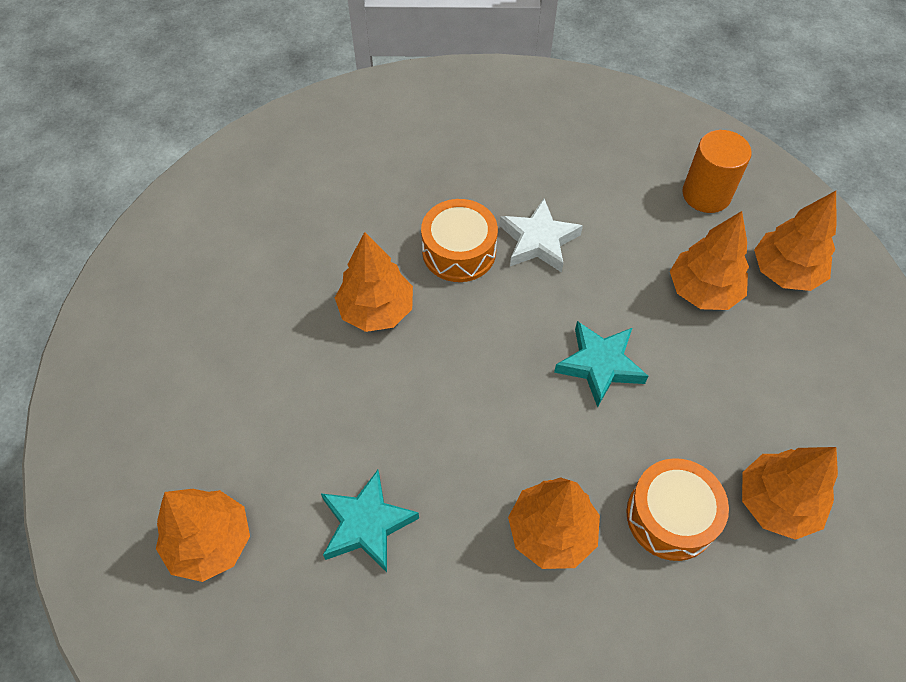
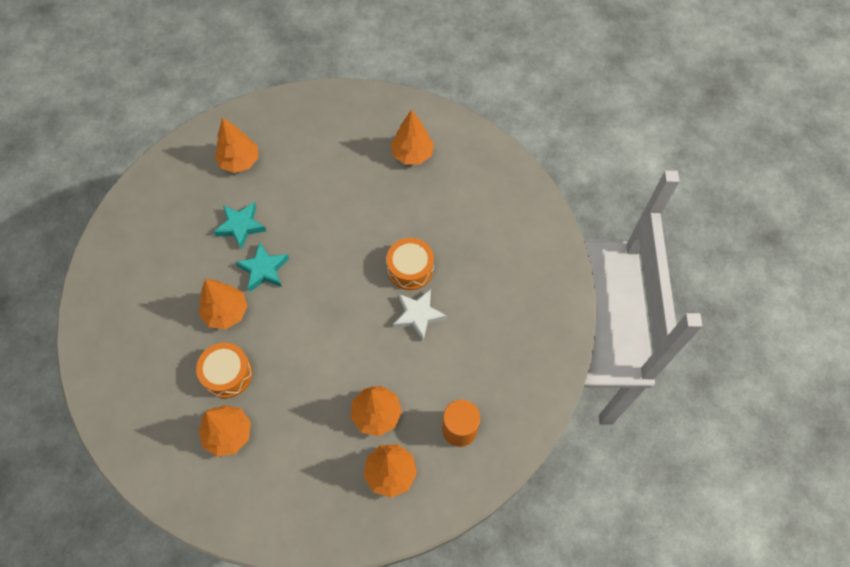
camera: 90 degrees right, 5 degrees up
(376, 310) = (368, 225): orange tree -> orange tree (412, 154)
(600, 365) = (325, 345): turquoise star -> turquoise star (264, 270)

